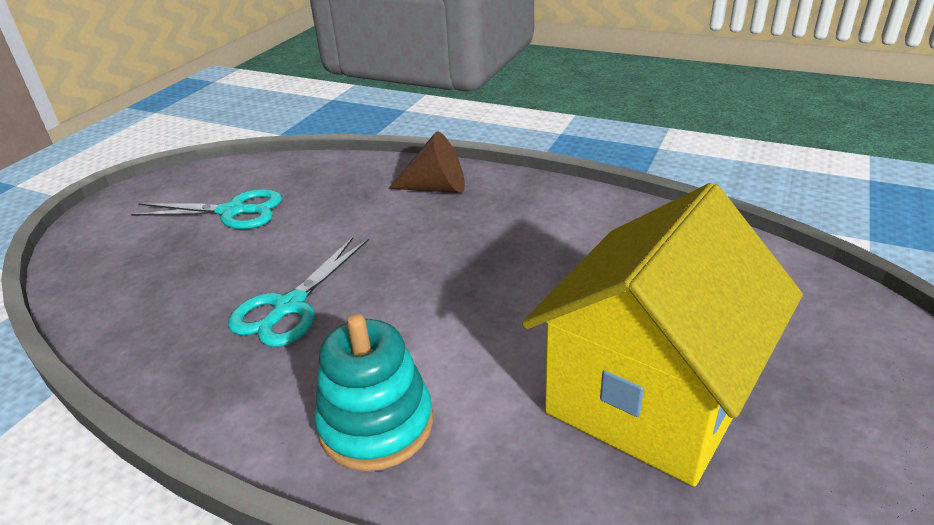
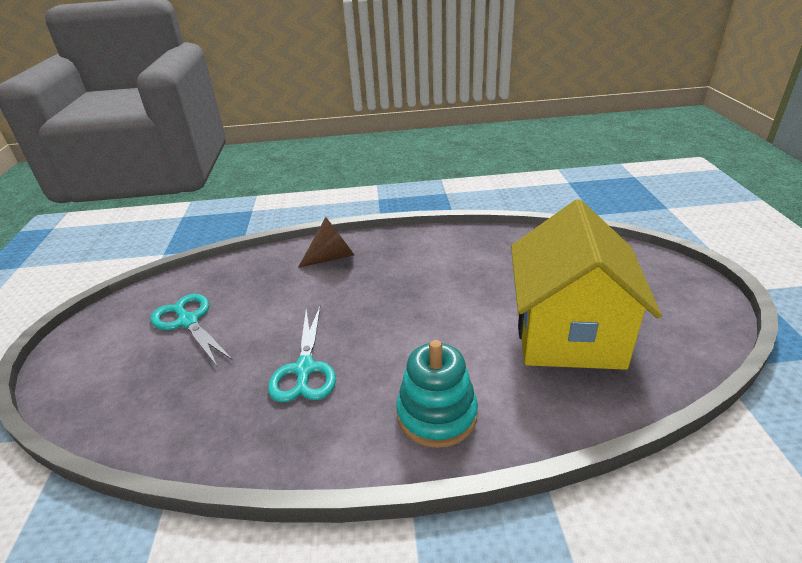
camera: 30 degrees left, 0 degrees up
(233, 211) = (188, 321): turquoise scissors -> turquoise scissors turned 105 degrees counterclockwise

